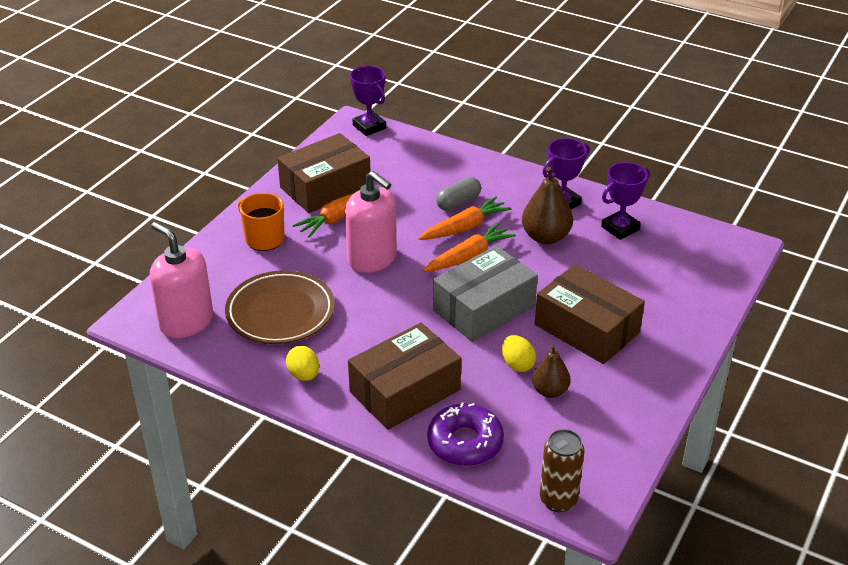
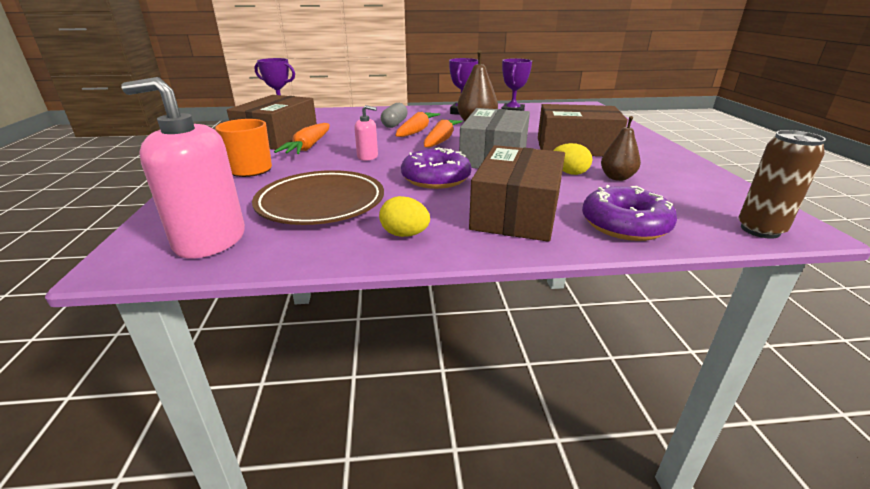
camera: 35 degrees left, 10 degrees down
(372, 258) = (367, 157): pink soap dispenser -> pink soap dispenser, size x0.49
(394, 319) = (436, 178): none -> purple donut

